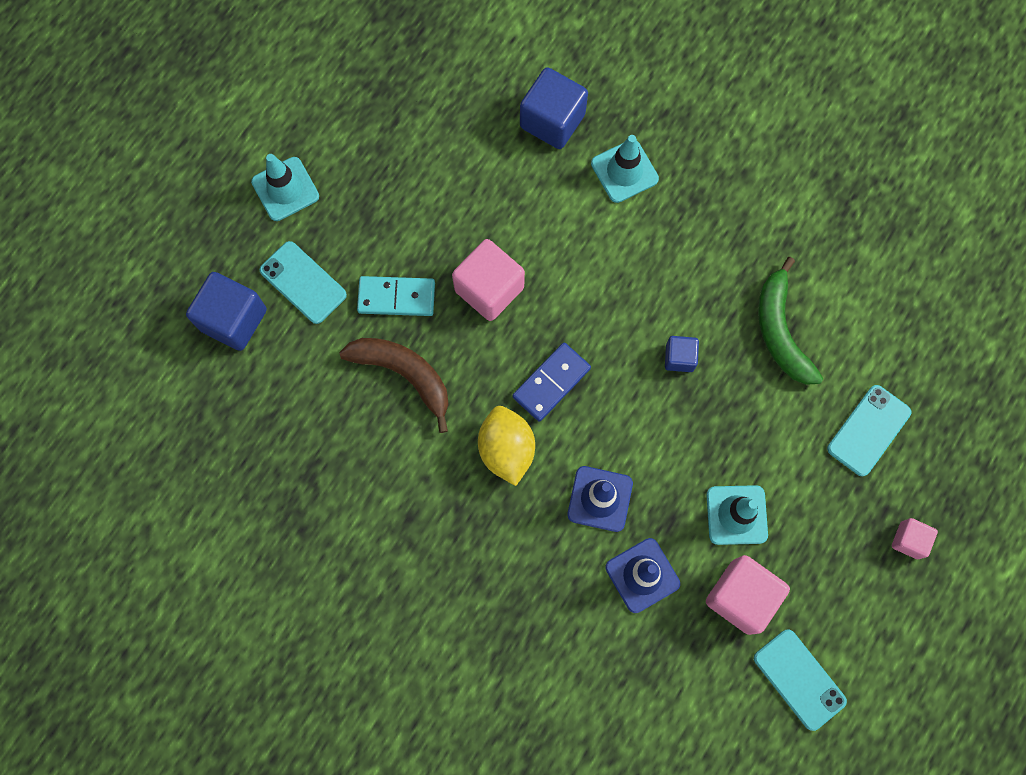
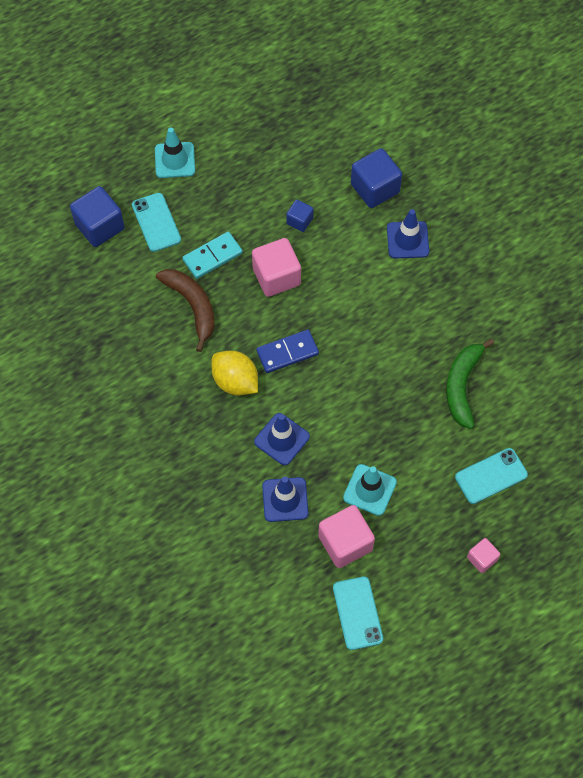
camera: 25 degrees right, 10 degrees down
(396, 297) = (212, 256): turquoise domino -> turquoise domino turned 60 degrees counterclockwise
(506, 449) = (235, 381): yellow lemon -> yellow lemon turned 60 degrees counterclockwise
(624, 171) = (407, 240): turquoise traffic cone -> blue traffic cone
(679, 358) = (383, 373): blue cube -> blue cube (299, 221)

